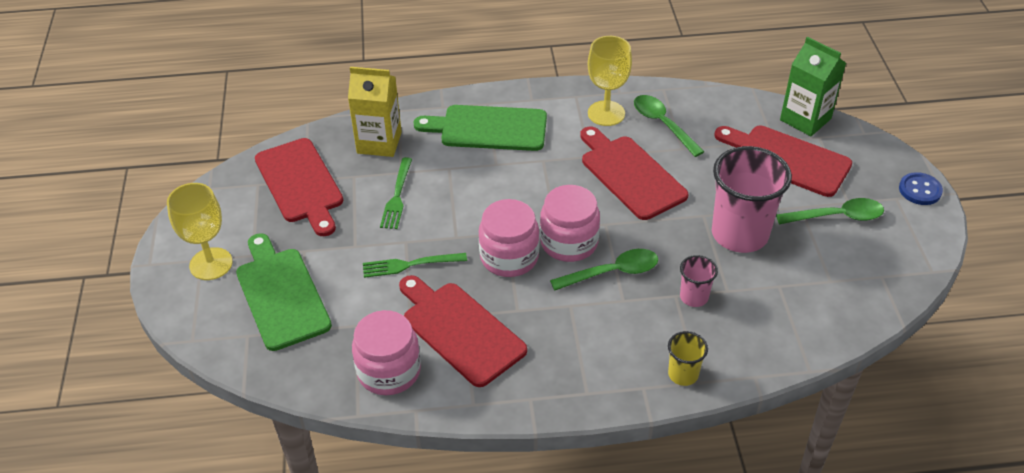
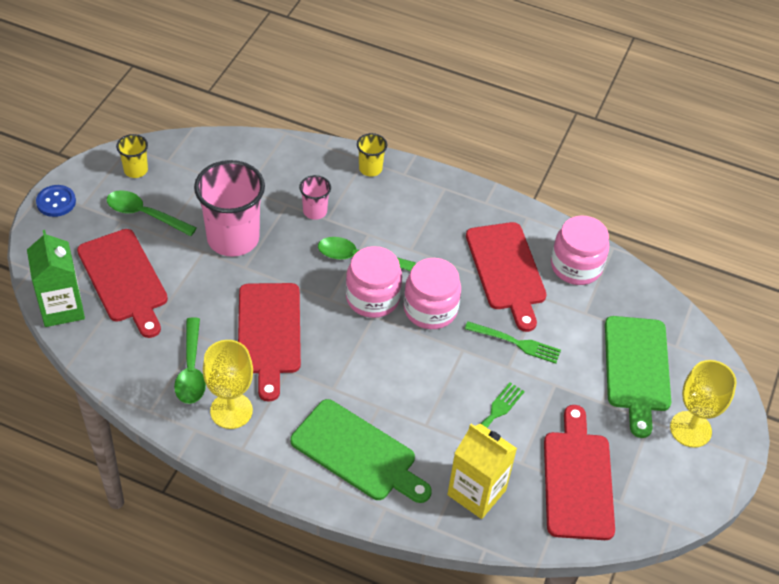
camera: 155 degrees left, 5 degrees up
(896, 252) = (136, 170): none -> yellow cup

